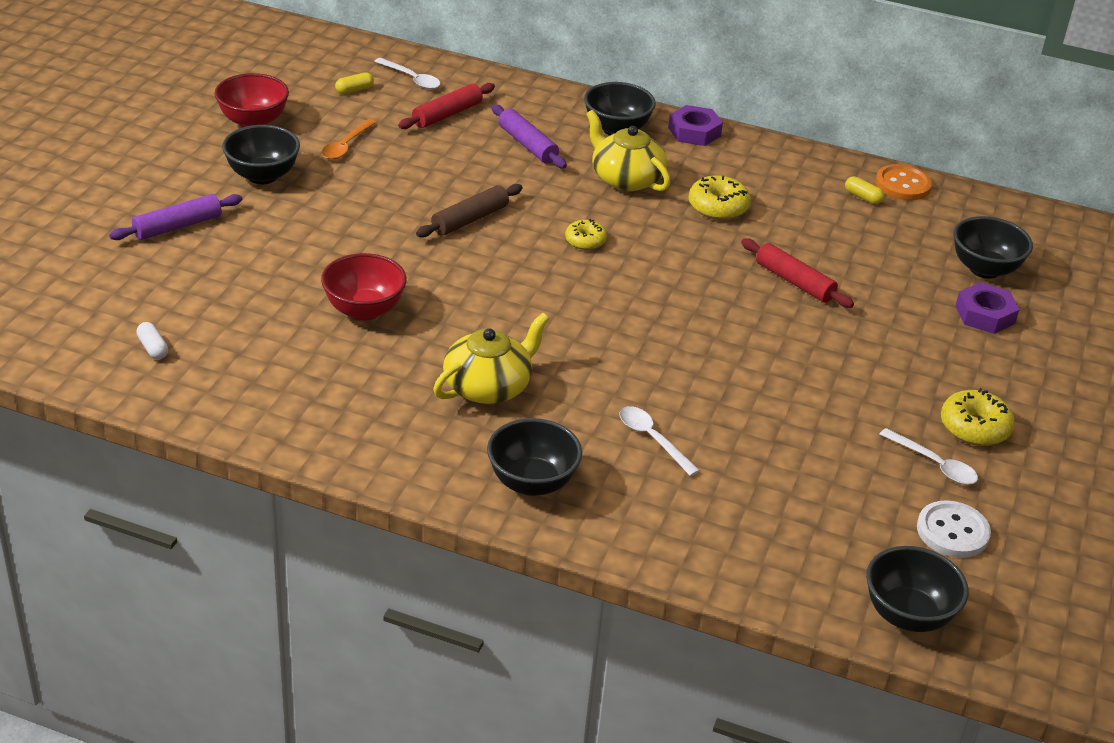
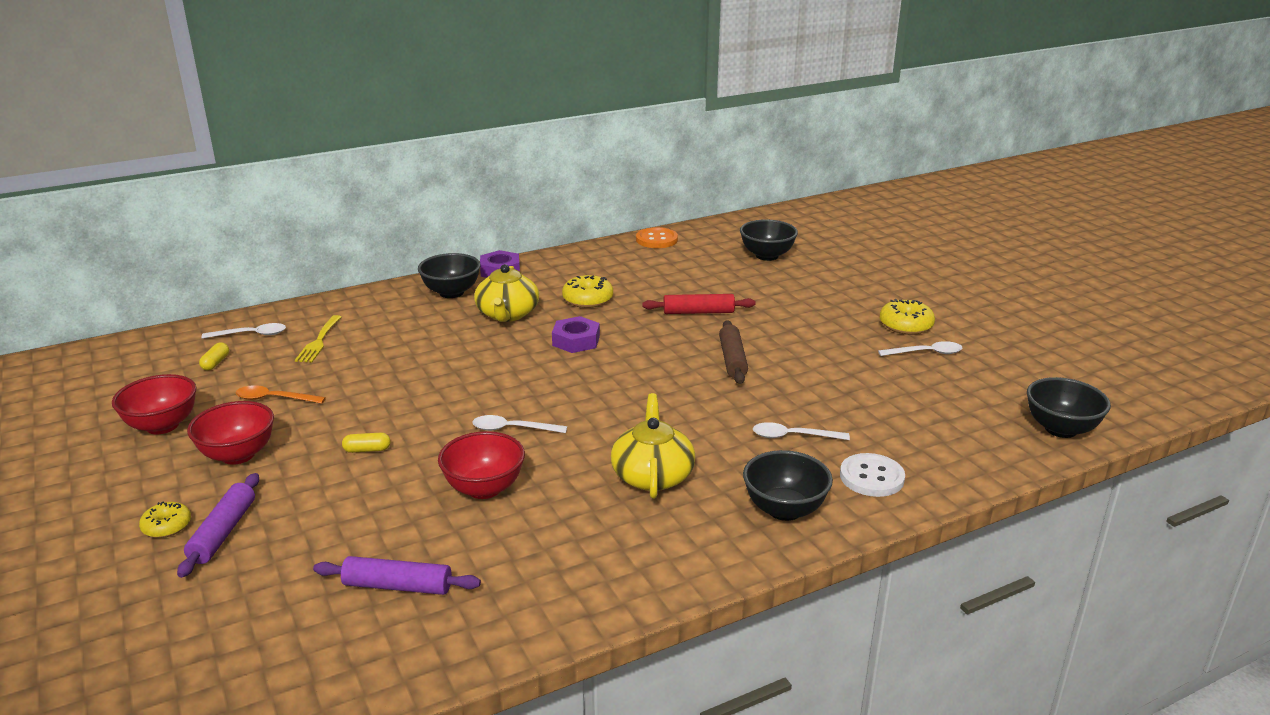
camera: 45 degrees left, 10 degrees down
(153, 348) = (364, 631): white capsule -> none
(262, 176) = (238, 455): black bowl -> red bowl
(346, 145) = (274, 399): orange spoon -> orange spoon turned 120 degrees clockwise
(447, 114) = (319, 341): red rolling pin -> yellow fork
(458, 280) = (512, 429): none -> white spoon
(470, 219) = (452, 390): brown rolling pin -> brown rolling pin (732, 359)
(527, 145) = (409, 329): purple rolling pin -> purple rolling pin (398, 586)
(585, 241) = (548, 359): yellow donut -> yellow donut (167, 526)
(626, 179) = (507, 314): yellow teapot -> yellow teapot turned 90 degrees counterclockwise
(863, 197) = (650, 255): yellow capsule -> yellow capsule (367, 450)
(952, 531) = (994, 377): white button -> white button (871, 477)
(985, 314) = (807, 275): purple nut -> purple nut (576, 340)

